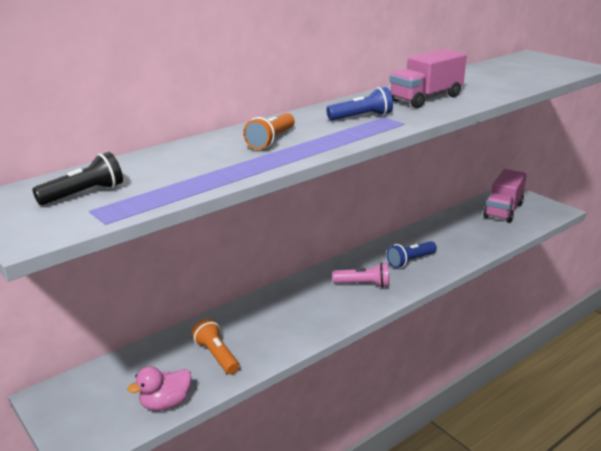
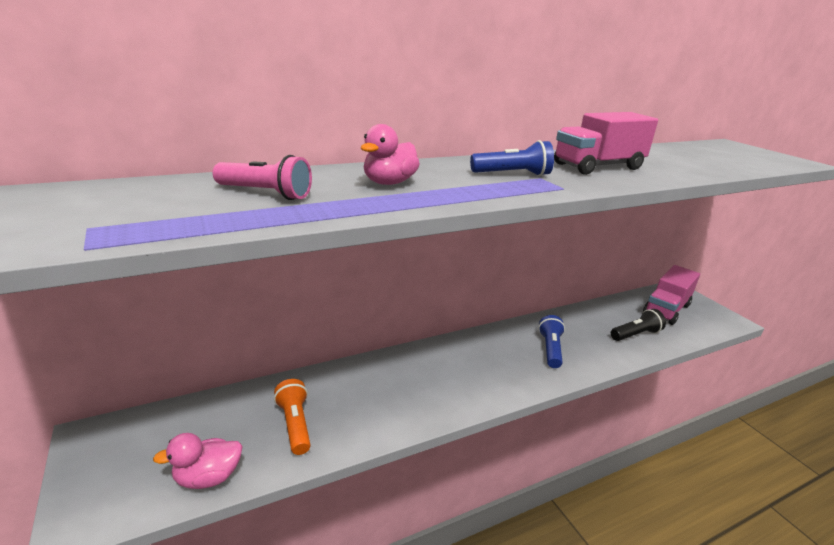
camera: 10 degrees right, 0 degrees up
(84, 194) = (109, 207): black flashlight -> black flashlight (635, 334)
(271, 140) = (389, 183): orange flashlight -> pink duck
(363, 284) = (490, 367): pink flashlight -> pink flashlight (265, 193)
(410, 261) = (550, 349): blue flashlight -> blue flashlight turned 120 degrees clockwise

